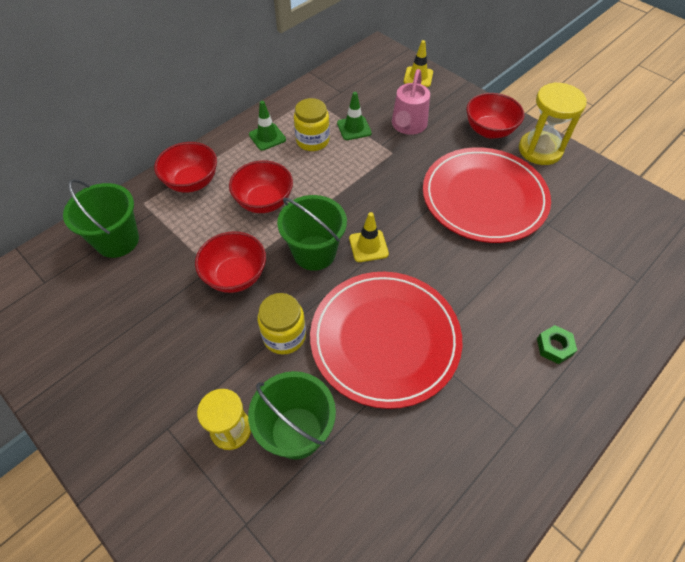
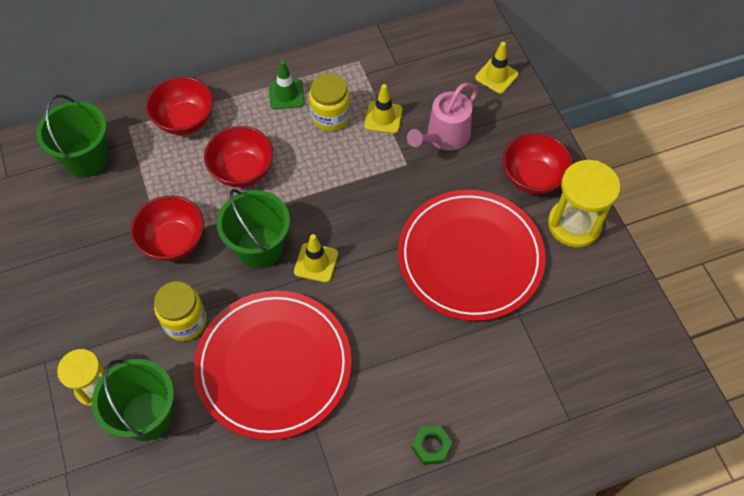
camera: 25 degrees right, 5 degrees up
(354, 128) = (383, 117): green traffic cone -> yellow traffic cone

